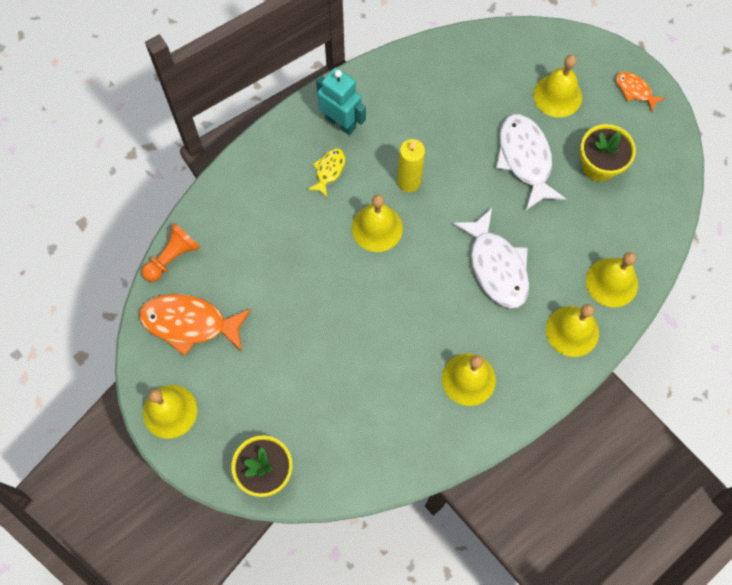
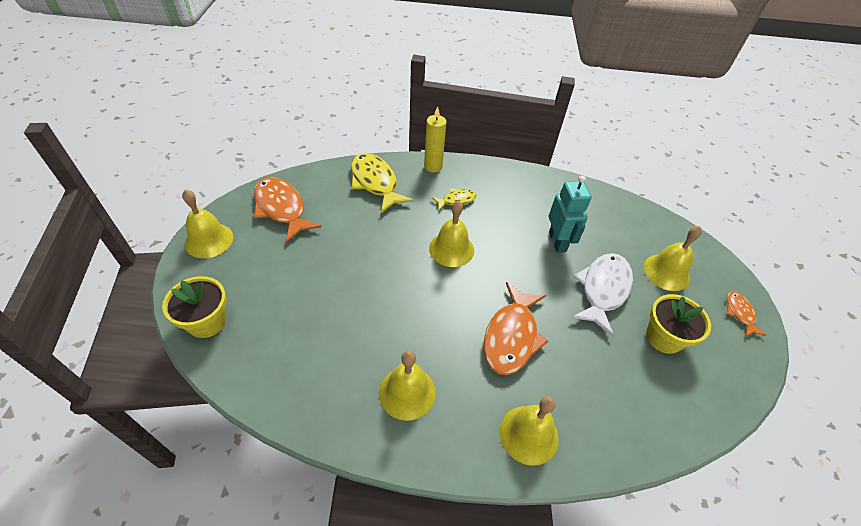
camera: 40 degrees right, 20 degrees down
(172, 257) = (317, 174): orange pawn -> none
(237, 217) = (375, 182): none -> yellow fish
(341, 122) = (492, 184): turquoise robot -> turquoise robot (557, 242)
(409, 182) = (502, 241): yellow candle -> yellow candle (433, 166)
(496, 266) = (511, 336): white fish -> orange fish
(612, 282) = (600, 428): yellow bell -> none

